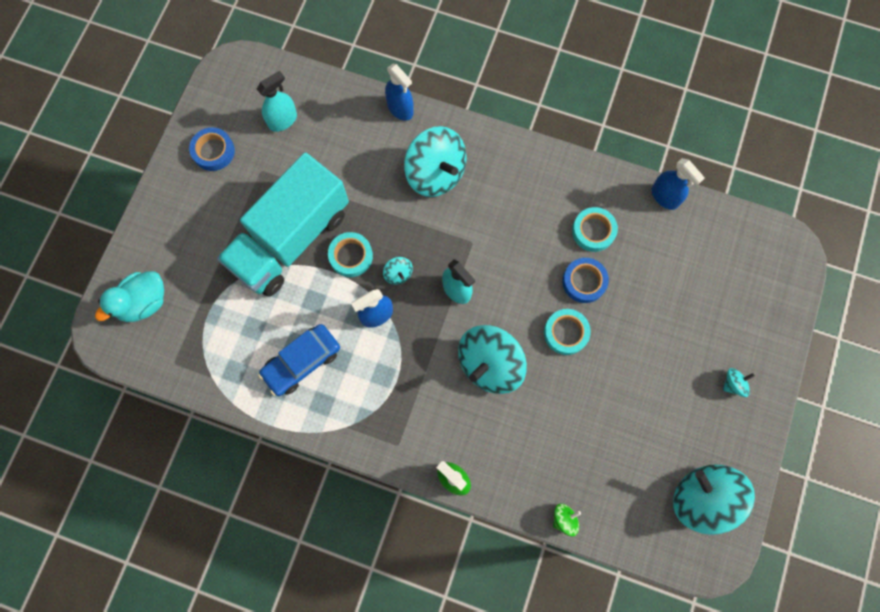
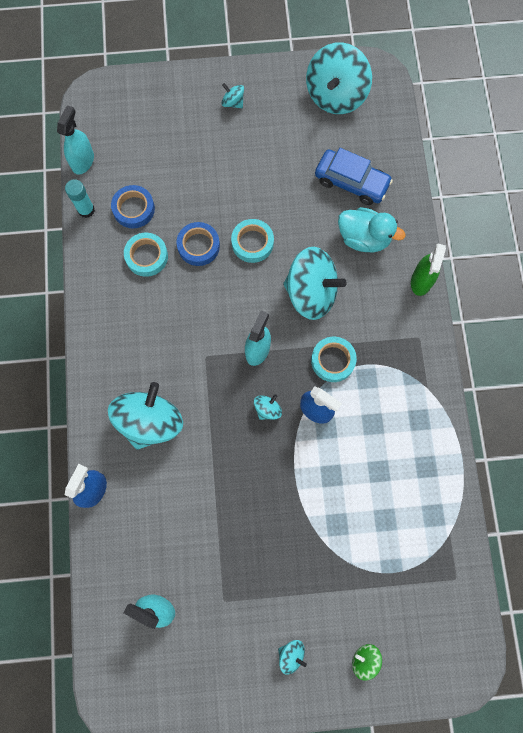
camera: 115 degrees left, 0 degrees up
(144, 302) = (415, 645): turquoise duck -> turquoise duck (364, 238)
(193, 203) = (291, 654): none -> turquoise spinning top
(213, 151) = (225, 666): blue tape -> blue tape (134, 209)
(291, 239) = (281, 530): turquoise truck -> none
(302, 362) = (392, 457): blue car -> blue car (351, 182)
(351, 256) = (271, 462): turquoise tape -> turquoise tape (333, 360)
(564, 519) = (406, 185): green spinning top -> green spinning top (365, 659)
(664, 196) = (86, 210): blue spray bottle -> turquoise glue stick
(719, 213) = (83, 161): none -> turquoise spray bottle

